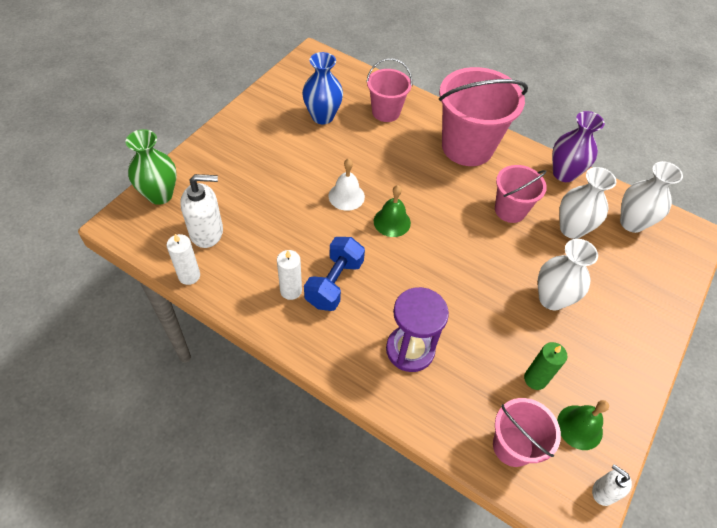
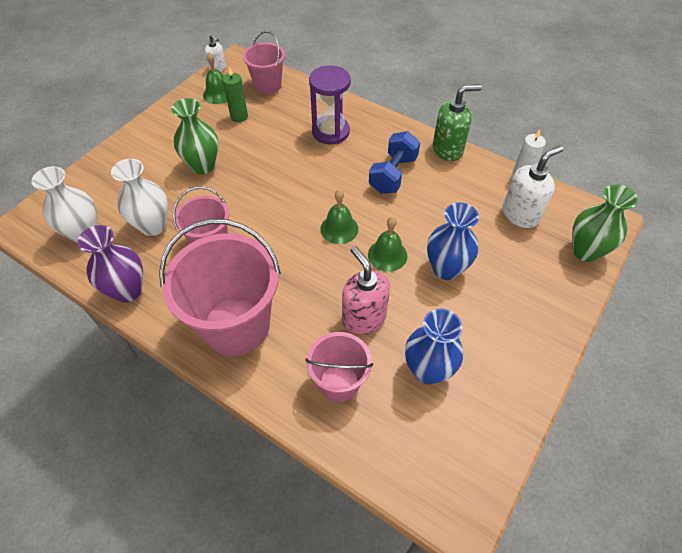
camera: 175 degrees left, 0 degrees up
(207, 232) = (520, 214): white soap dispenser -> white soap dispenser turned 150 degrees clockwise
(263, 318) = (448, 149): none -> green soap dispenser
(291, 290) = (430, 168): white candle -> none
(295, 183) = (446, 269): none -> blue vase
(346, 196) = (387, 255): white bell -> green bell
(368, 149) = (363, 317): none -> pink soap dispenser
(551, 299) = (203, 166): white vase -> green vase

